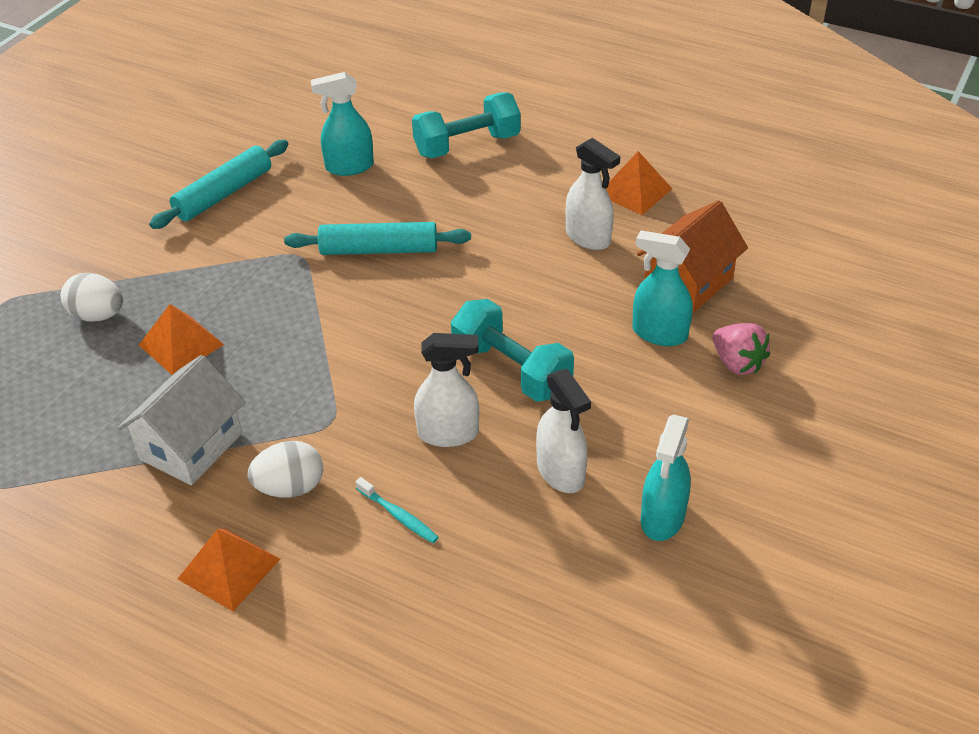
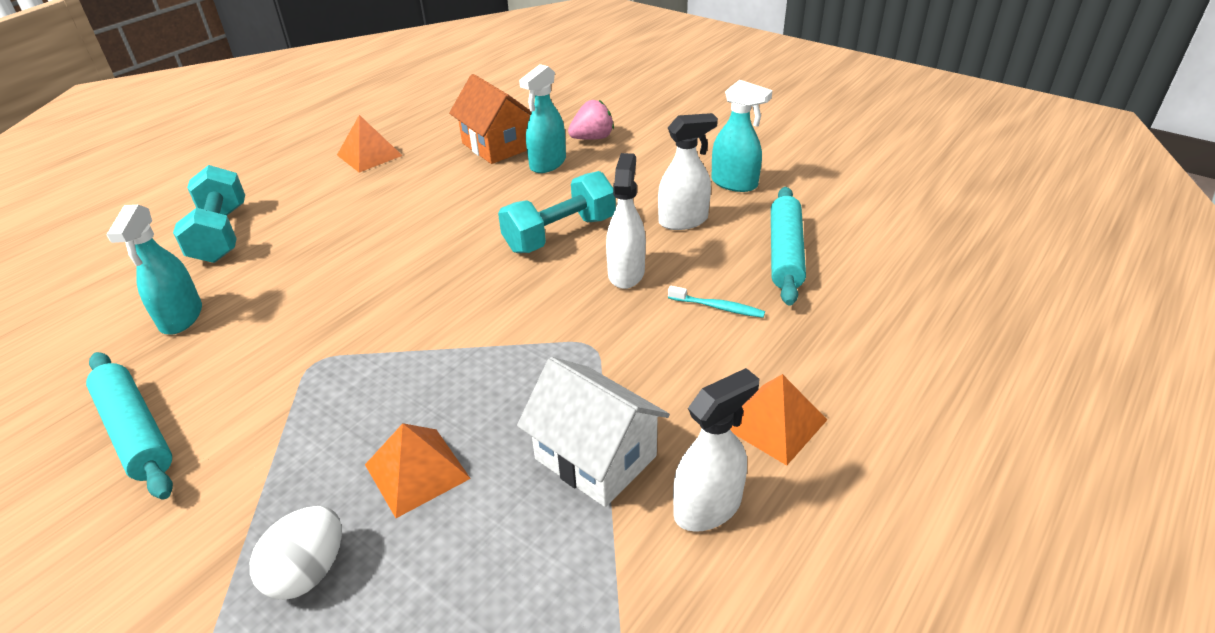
camera: 80 degrees left, 5 degrees down
(290, 487) = (672, 376): white egg -> none
(379, 249) = (346, 302): turquoise rolling pin -> turquoise rolling pin (784, 253)
(398, 515) = (717, 307): turquoise toothbrush -> turquoise toothbrush turned 60 degrees clockwise
(588, 238) = (414, 182): white spray bottle -> white spray bottle (708, 507)

